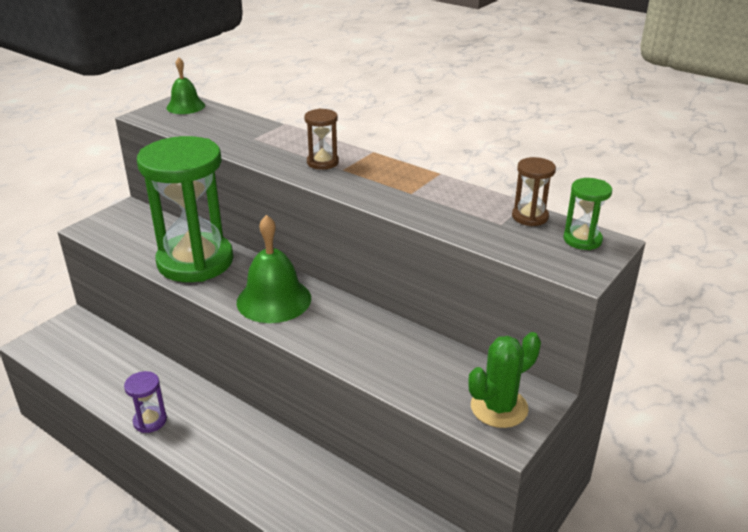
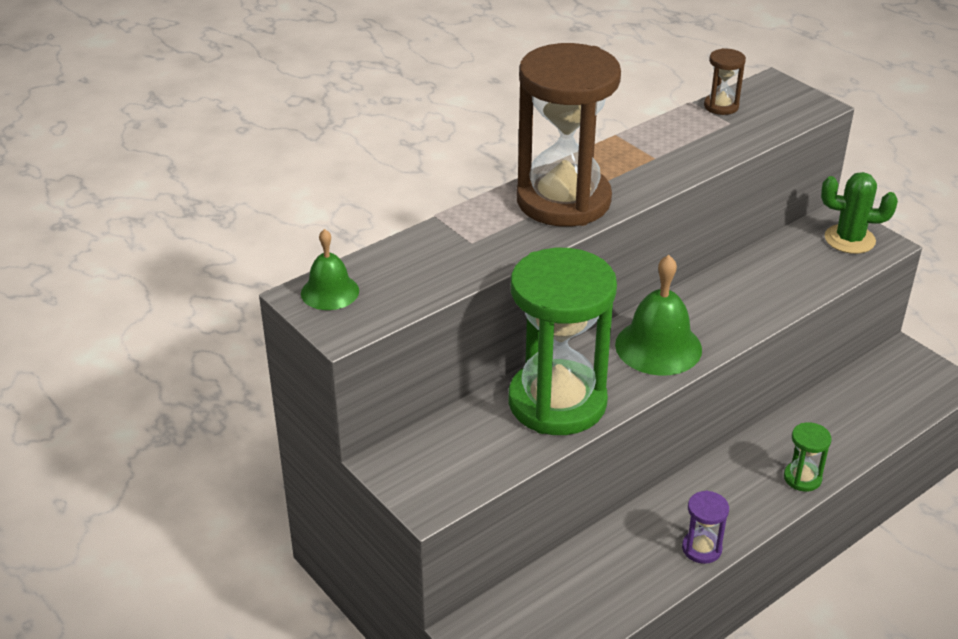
camera: 75 degrees left, 5 degrees up
(322, 162) = (563, 200): brown hourglass -> brown hourglass, size x2.45
(499, 407) = (849, 239): green cactus -> green cactus turned 60 degrees counterclockwise
(582, 240) = (767, 92): green hourglass -> green hourglass (802, 478)

